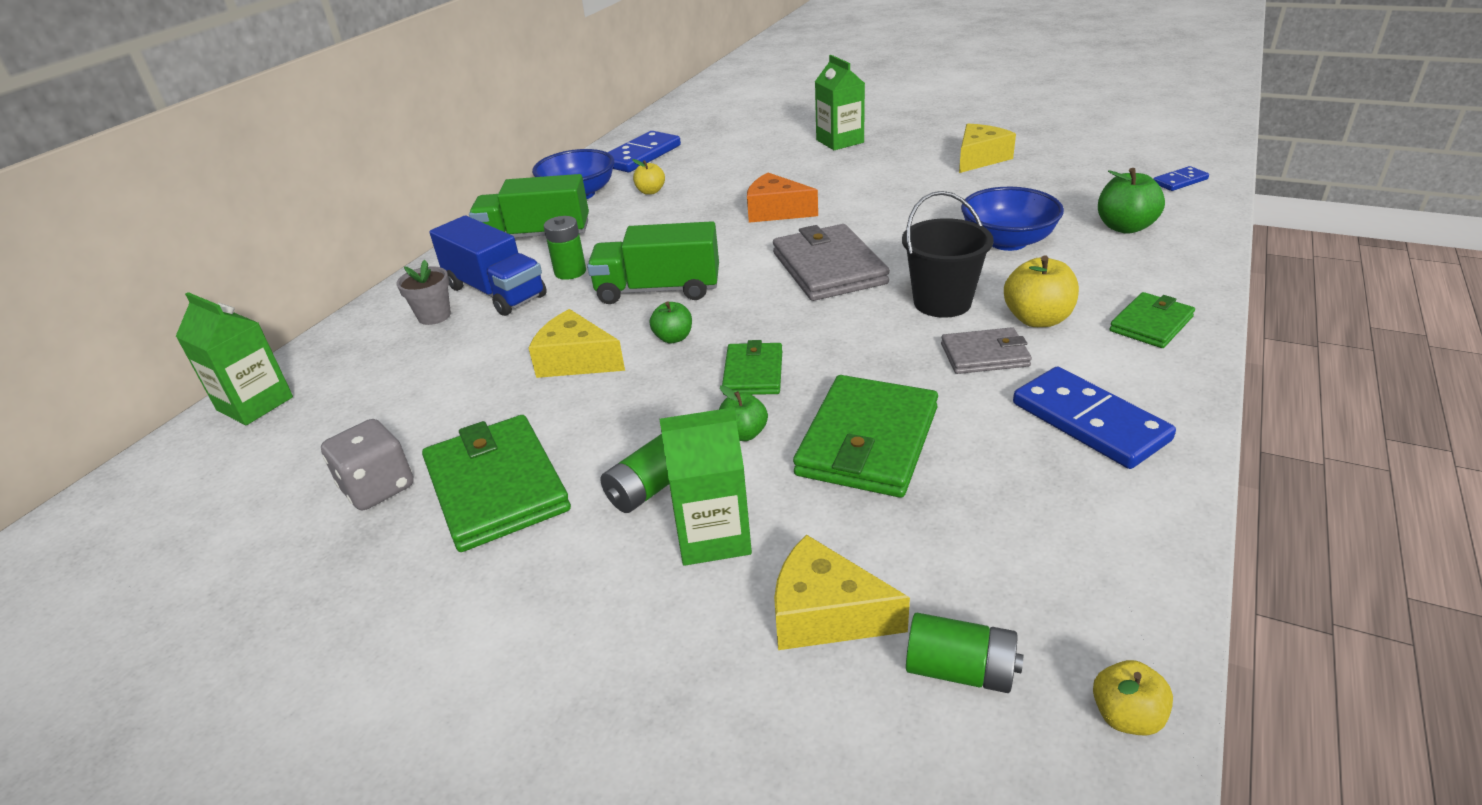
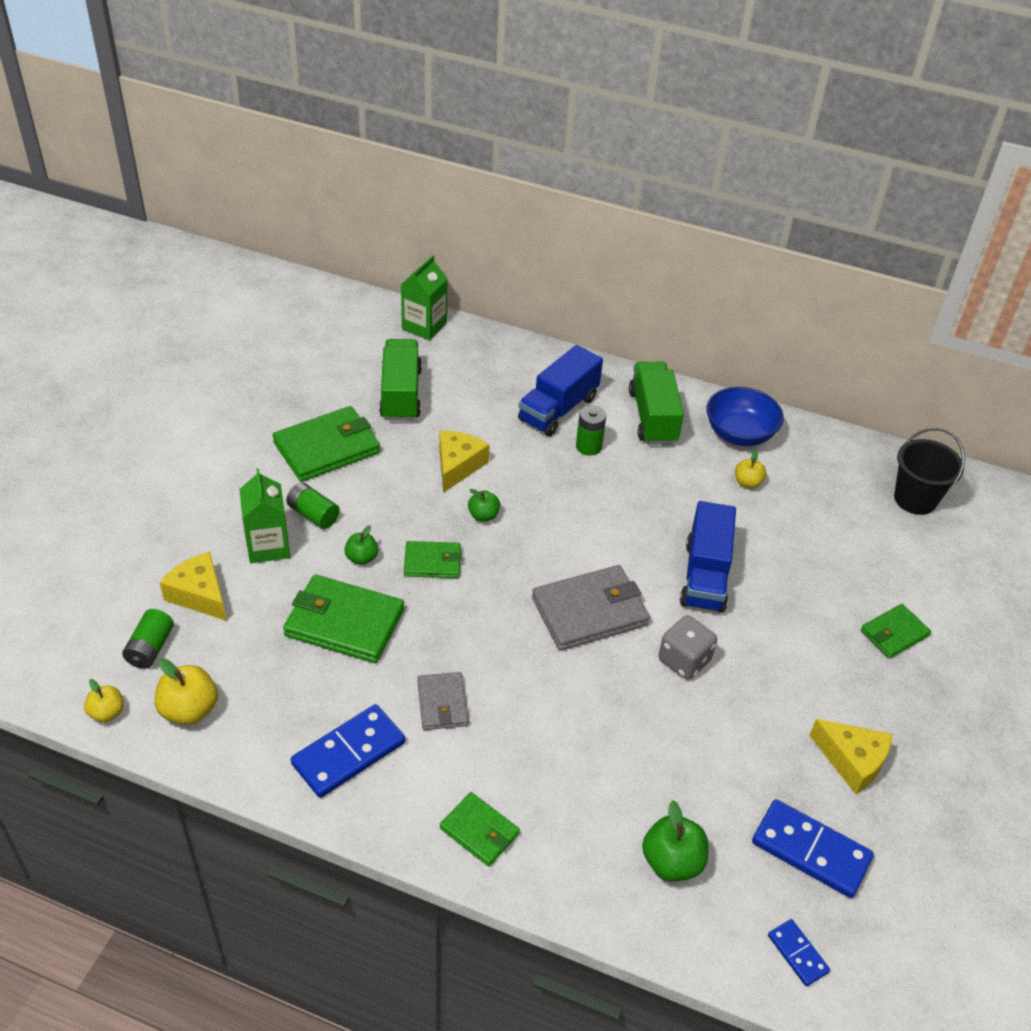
camera: 80 degrees right, 10 degrees up
(378, 488) = (334, 399): grey dice -> grey dice (684, 660)
(434, 316) = (524, 383): grey flower pot -> none
(641, 156) = (836, 469): blue domino -> blue domino (810, 851)
(658, 290) = (556, 502): green truck -> green truck (401, 394)
(776, 211) = (705, 576): orange cheese -> blue truck
(825, 614) = (199, 595): yellow cheese -> yellow cheese turned 60 degrees counterclockwise
(840, 141) = (894, 633): green carton -> green wallet
(942, 302) = (526, 686): black bucket -> black bucket (915, 499)
(1007, 241) = (640, 752): blue bowl -> none
(1037, 319) = (493, 749): yellow apple -> yellow apple (189, 710)

